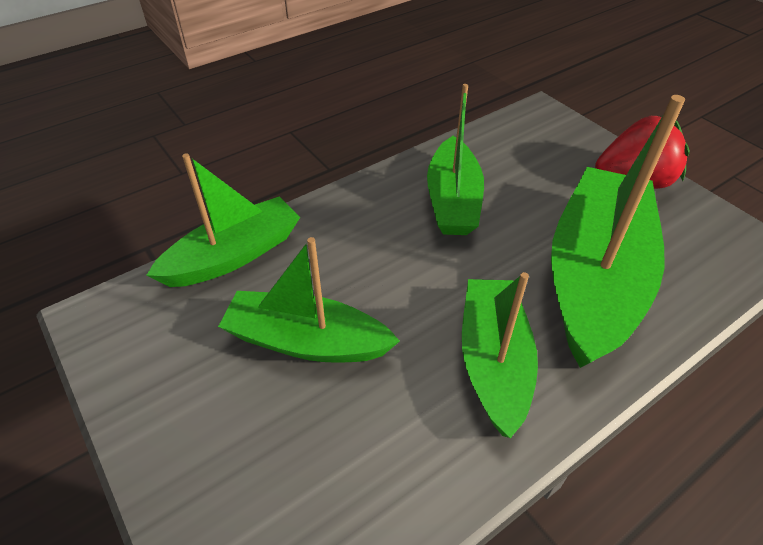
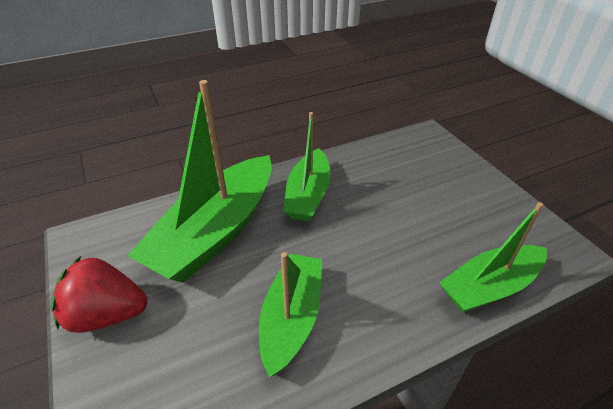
camera: 170 degrees left, 5 degrees down
(306, 341) = (419, 218): green boat -> none

